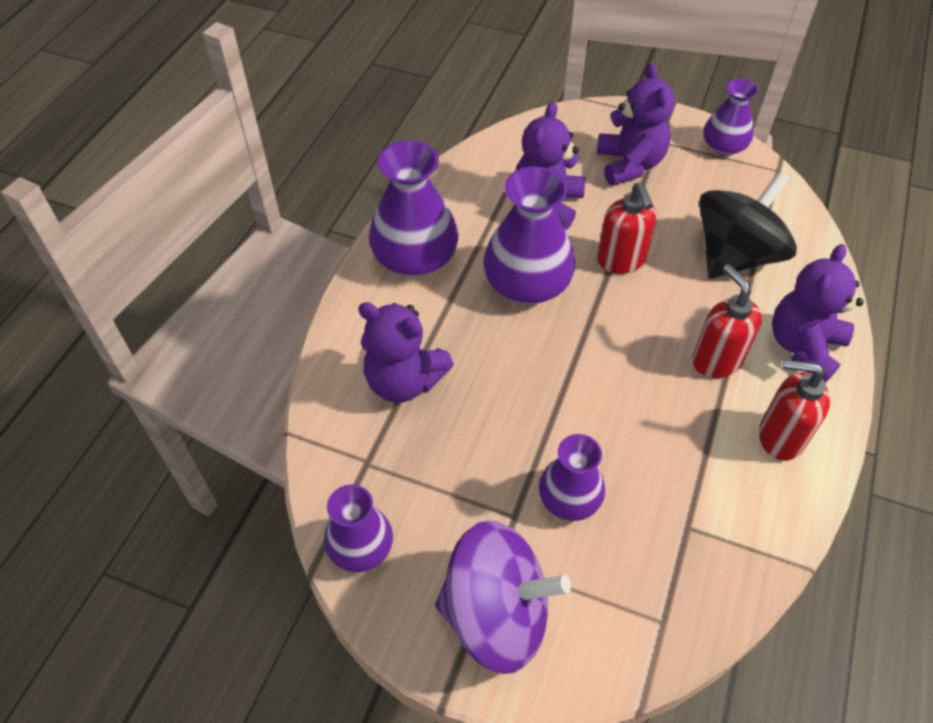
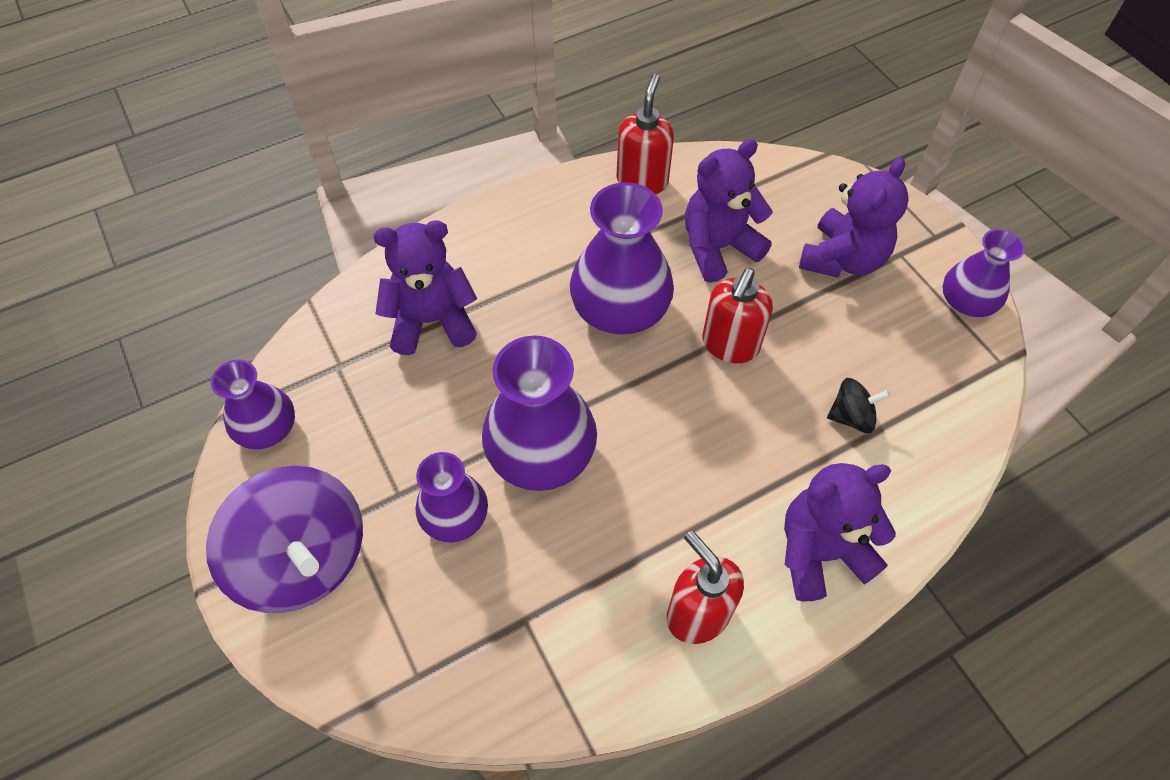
camera: 40 degrees right, 5 degrees up
(404, 381) = (432, 321): purple teddy bear -> purple teddy bear turned 105 degrees clockwise
(415, 257) = (550, 222): purple vase -> purple vase (541, 453)
(716, 360) = (717, 499): red soap dispenser -> red soap dispenser (642, 181)
(735, 256) = (851, 416): black spinning top -> black spinning top, size x0.44

